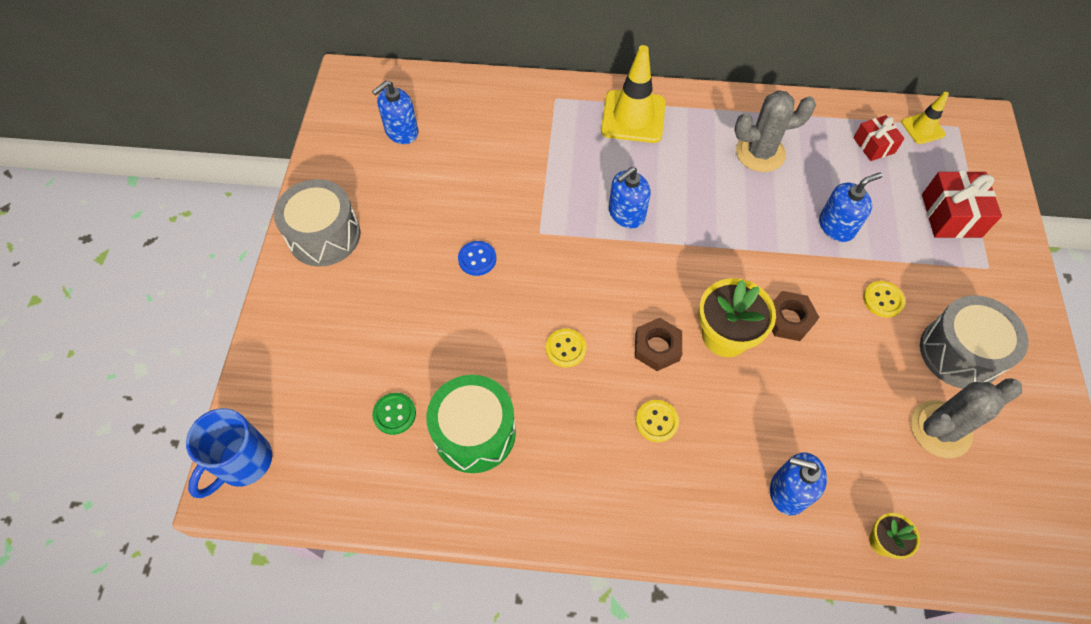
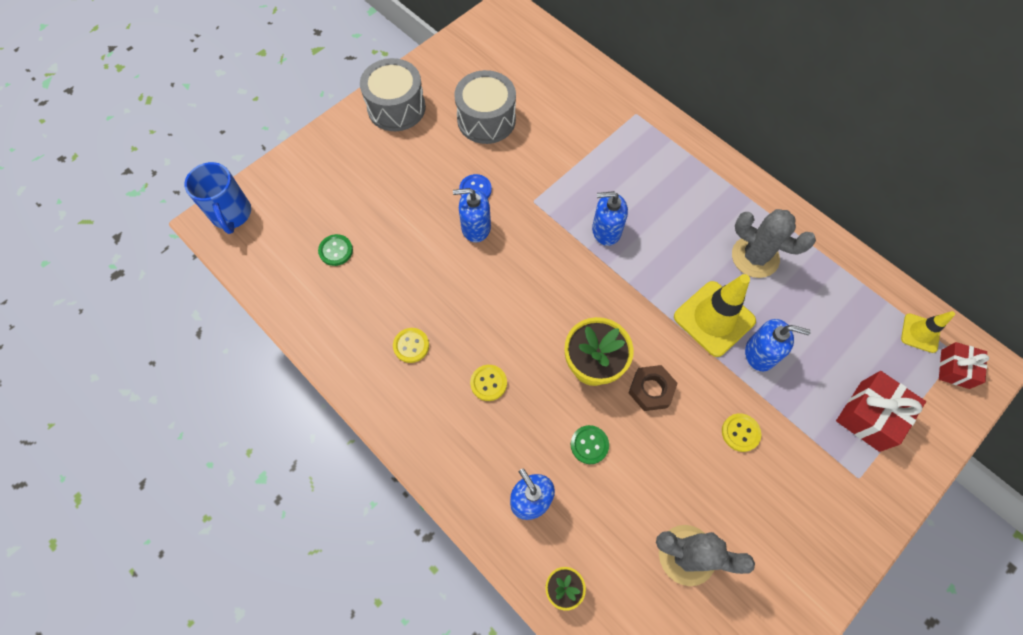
camera: 40 degrees right, 5 degrees up
(243, 463) = (232, 214): blue mug -> blue mug turned 90 degrees counterclockwise
(401, 131) = (507, 69): blue soap dispenser -> blue soap dispenser (475, 227)
(474, 432) = (370, 299): green drum -> none
(565, 348) = (476, 290): yellow button -> yellow button (411, 345)
(633, 117) = (681, 164): yellow traffic cone -> yellow traffic cone (714, 318)
(657, 347) = (537, 336): brown nut -> none
(787, 404) = (589, 445): none -> green button
(873, 145) = (859, 316): red gift -> red gift (955, 369)
(959, 353) = (762, 517): grey drum -> grey drum (486, 120)

